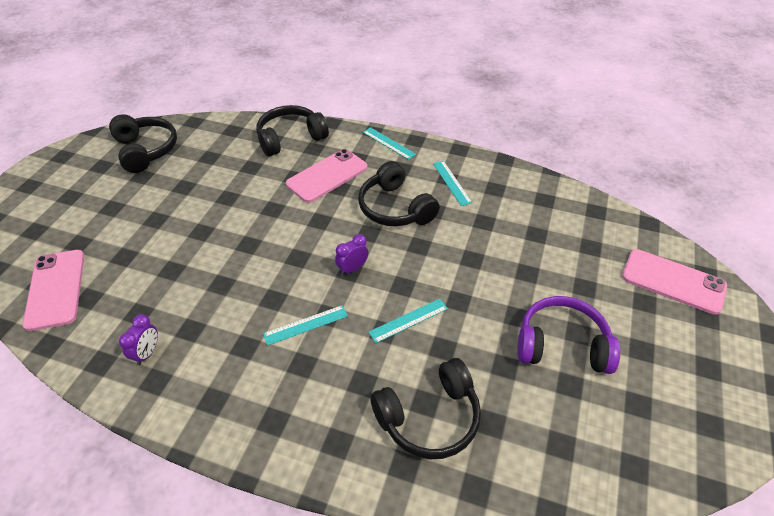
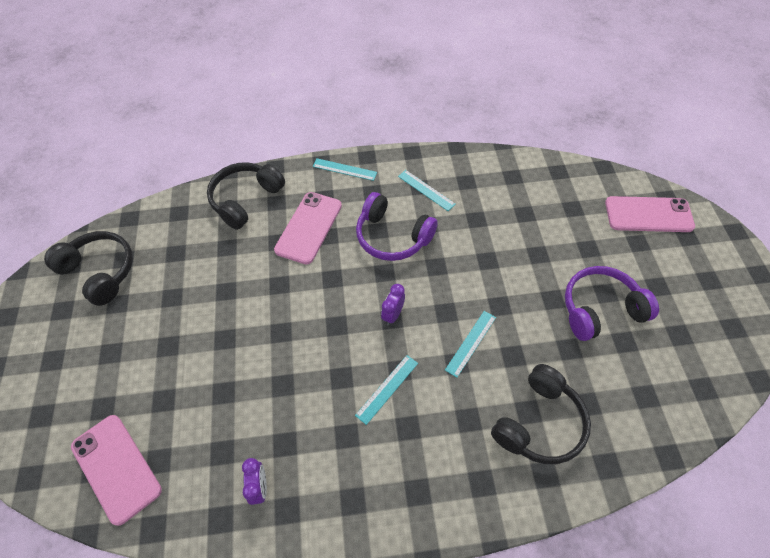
camera: 25 degrees left, 10 degrees up
(395, 208) = (392, 236): black headphones -> purple headphones

